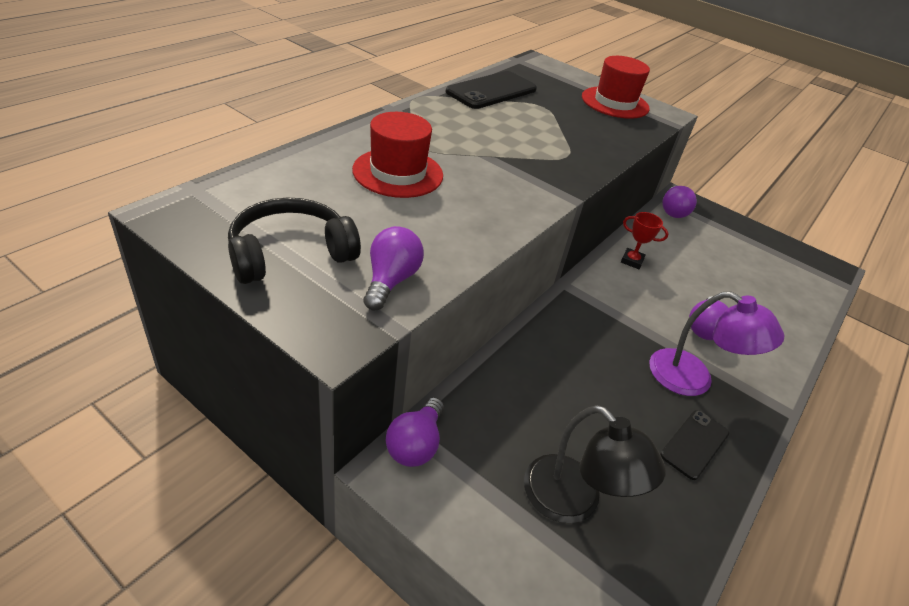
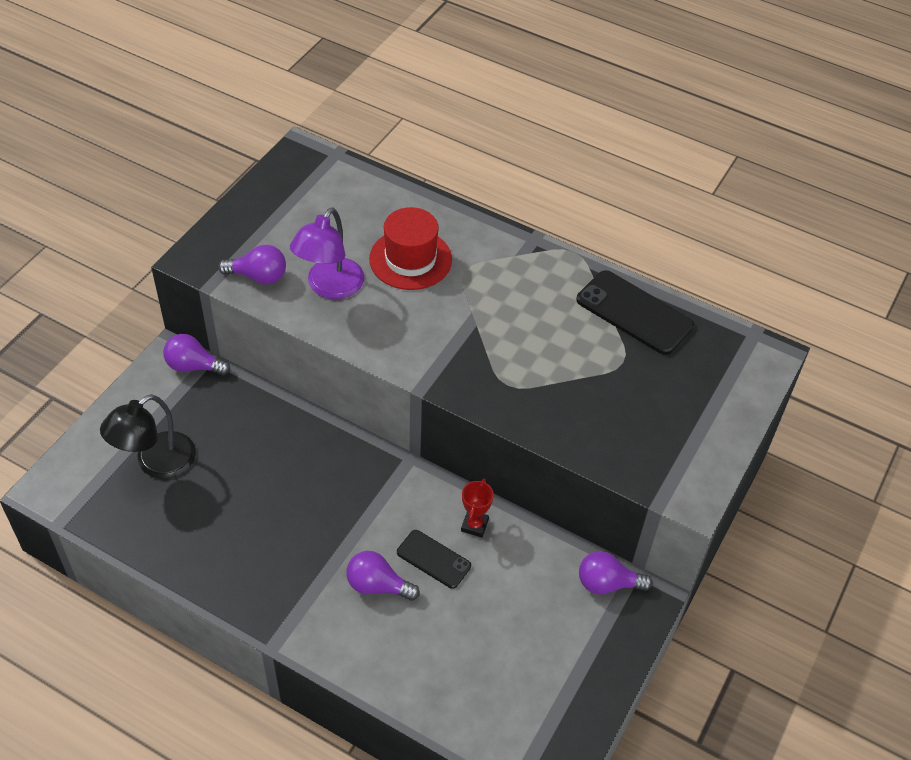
camera: 85 degrees right, 10 degrees up
(290, 253) = (274, 220): black headphones -> none
(615, 103) = (684, 438): red hat -> none
(693, 379) = (299, 564): purple lamp -> purple lamp (329, 287)
(694, 444) = (221, 554): black phone -> black phone (433, 559)

